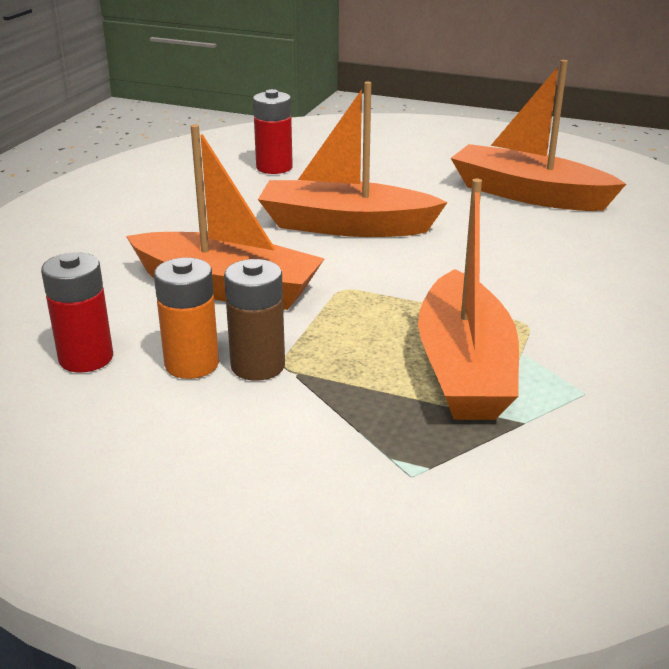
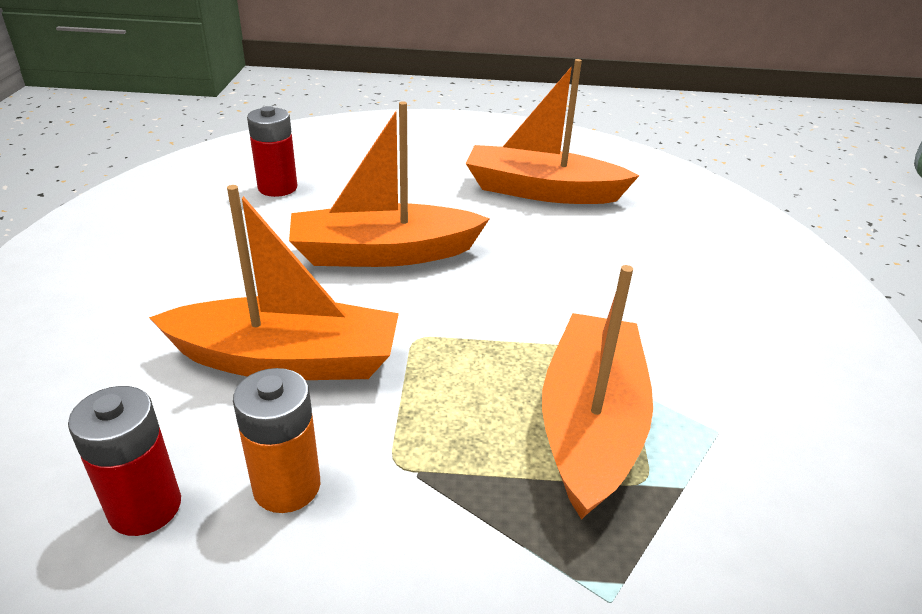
camera: 20 degrees left, 5 degrees up
(258, 366) = (367, 471): brown battery -> none
(464, 368) = (590, 425): orange boat -> orange boat turned 150 degrees counterclockwise

